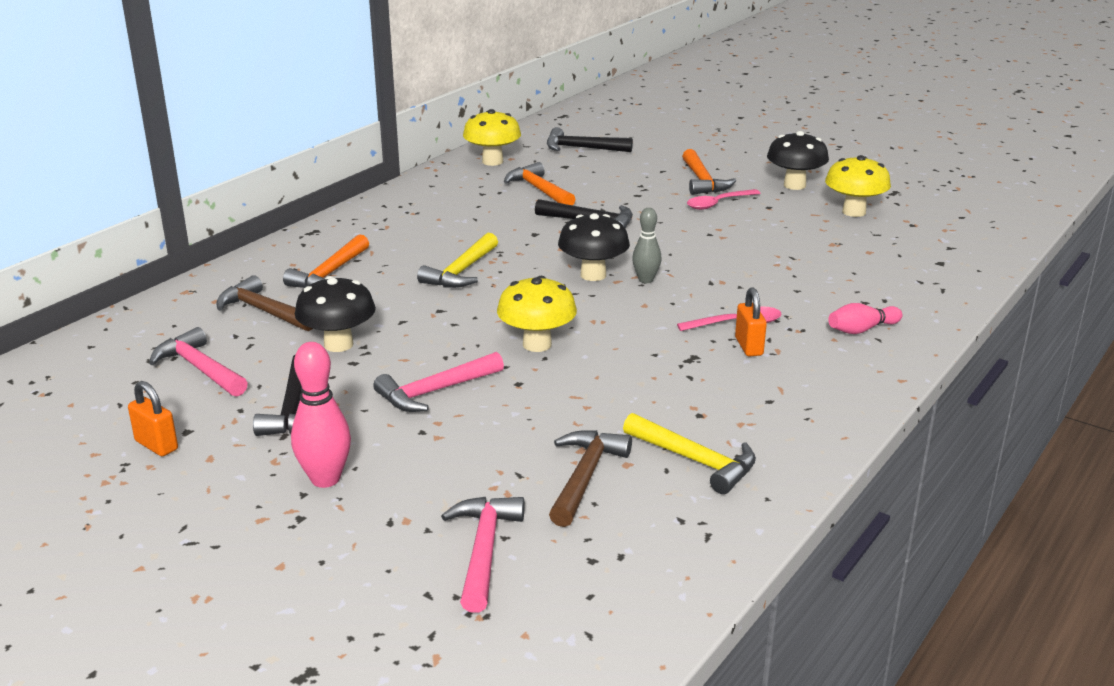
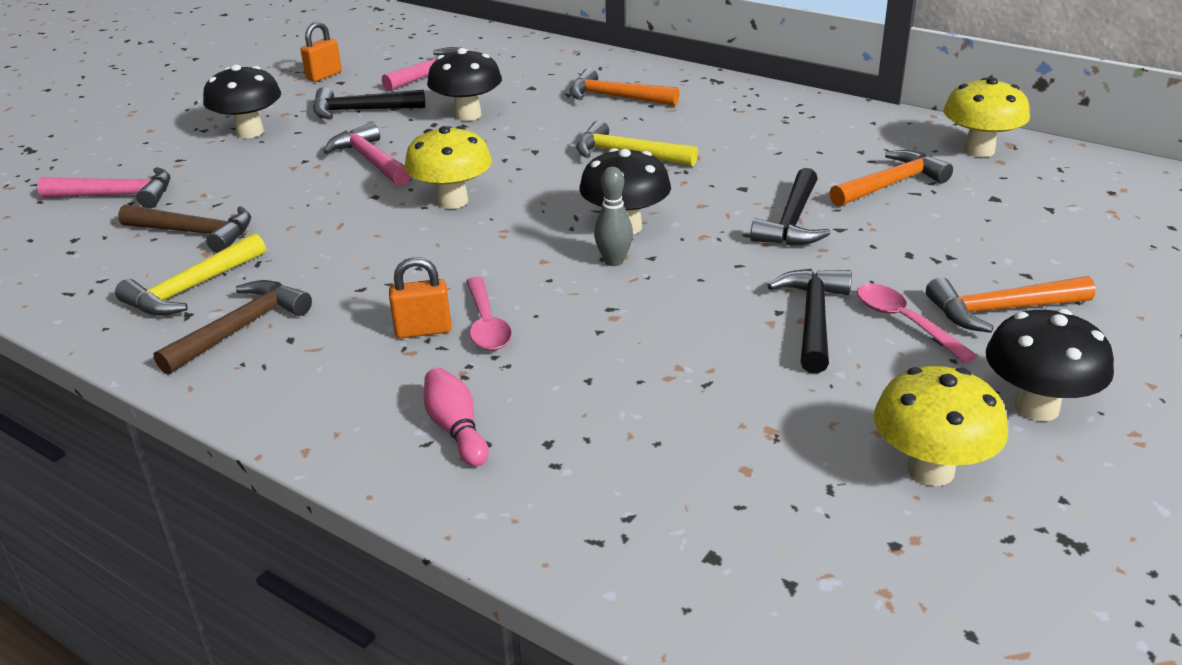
camera: 90 degrees right, 5 degrees up
(264, 311) = (536, 81): brown hammer -> brown hammer (241, 329)
(325, 479) = (250, 132): pink bowling pin -> black mushroom
(582, 148) = (1081, 208): black hammer -> black hammer (813, 319)

